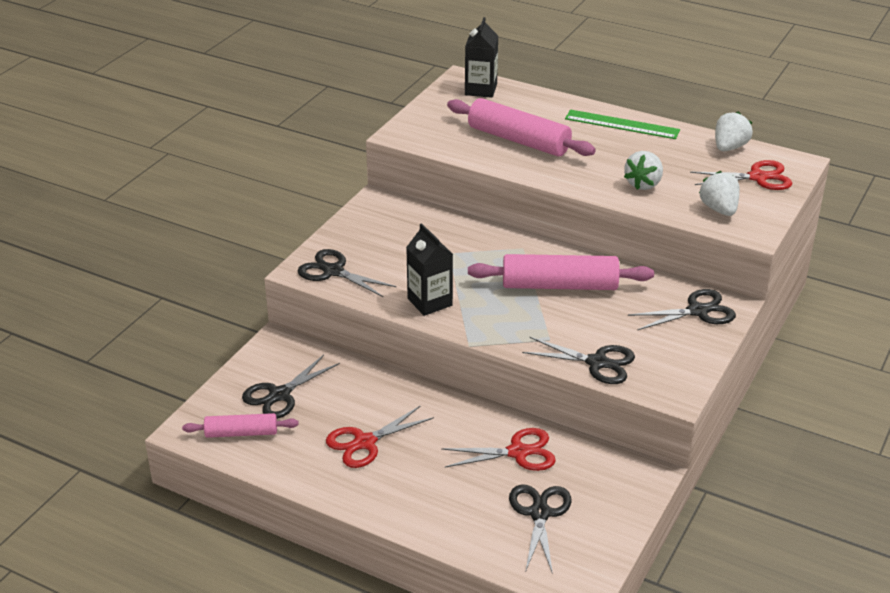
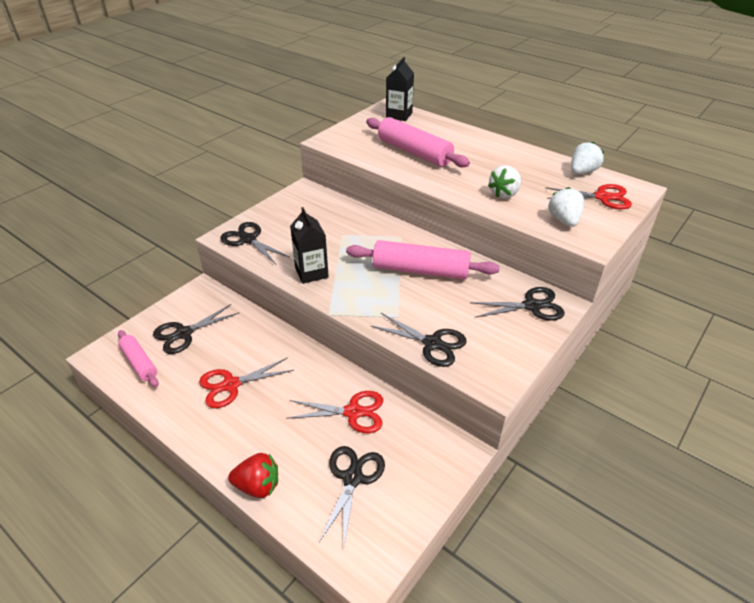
camera: 10 degrees right, 5 degrees up
(241, 433) = (139, 363): pink rolling pin -> pink rolling pin turned 45 degrees clockwise
(439, 534) = (258, 486): none -> red strawberry
(622, 124) = (499, 147): green ruler -> none

